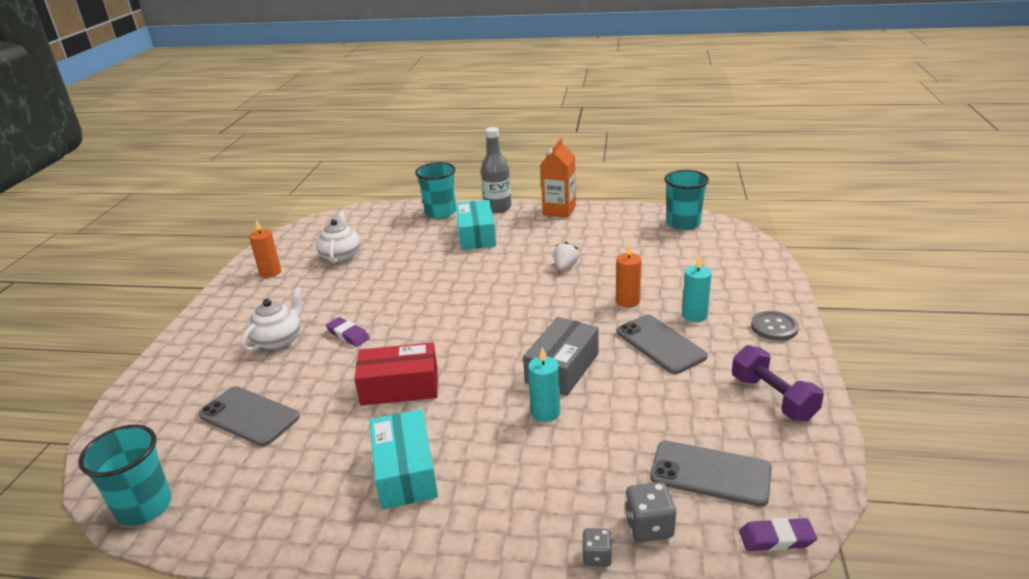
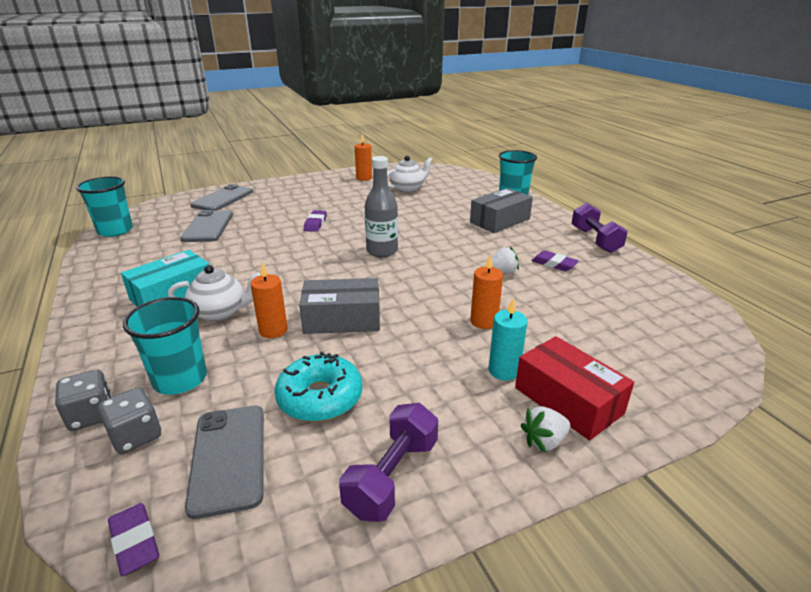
camera: 55 degrees right, 0 degrees up
(279, 340) = (291, 207): white teapot -> white teapot (220, 312)
(400, 386) = (268, 260): red box -> red box (568, 400)
(476, 235) = (500, 221): turquoise box -> grey box
(498, 207) = (556, 214): grey bottle -> grey bottle (382, 251)
(545, 412) = (273, 330): turquoise candle -> orange candle
(559, 210) = (595, 240): orange carton -> purple dumbbell
(576, 241) = (554, 264): none -> purple eraser
(597, 556) = (91, 415): grey dice -> grey dice, size x1.57
(660, 344) = (427, 363): grey phone -> grey phone (222, 199)
(667, 409) = (320, 398): none -> turquoise donut
(683, 224) = (683, 312): turquoise cup -> turquoise cup (180, 379)
(774, 327) = (544, 441): grey button -> white strawberry

